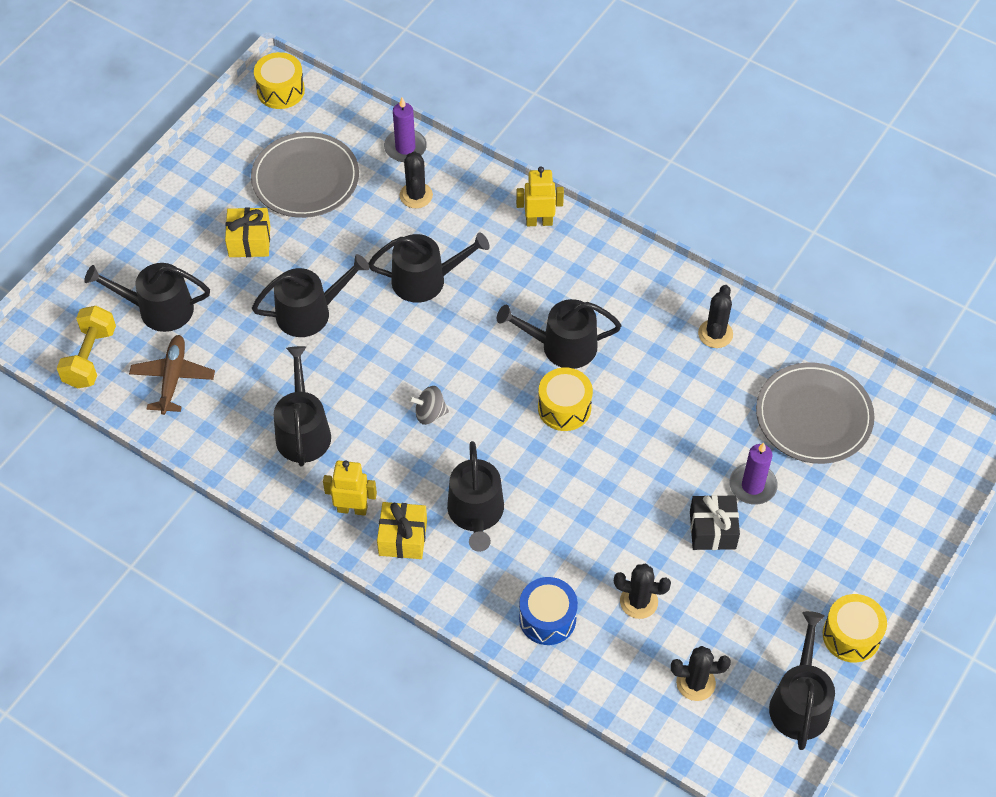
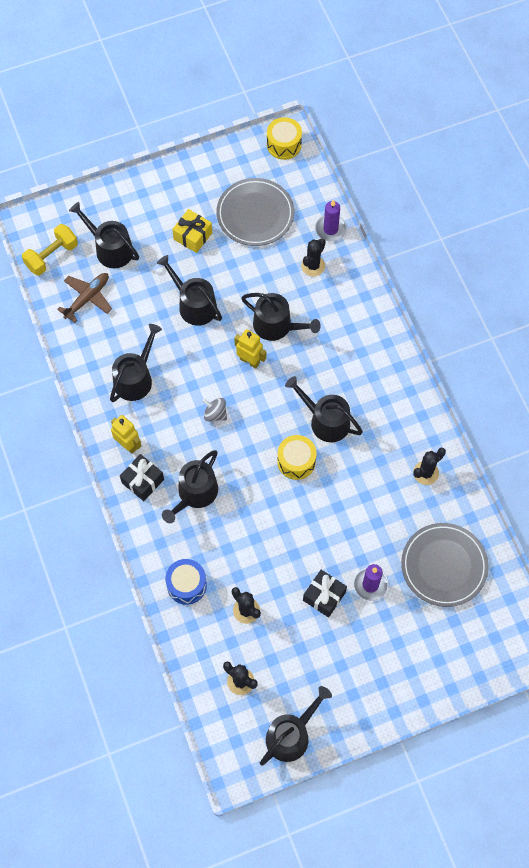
camera: 35 degrees right, 10 degrees up
(310, 312) = (194, 305): black watering can -> black watering can turned 150 degrees counterclockwise
(403, 538) = (143, 481): yellow gift -> black gift
(539, 221) = (375, 329): yellow robot -> yellow robot (250, 361)
(851, 635) = (354, 717): yellow drum -> none

